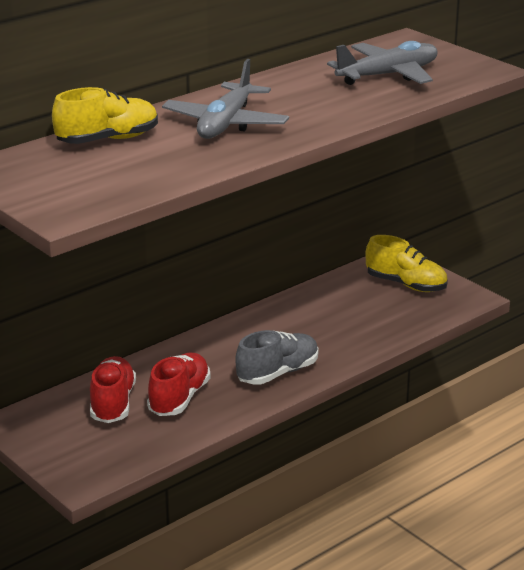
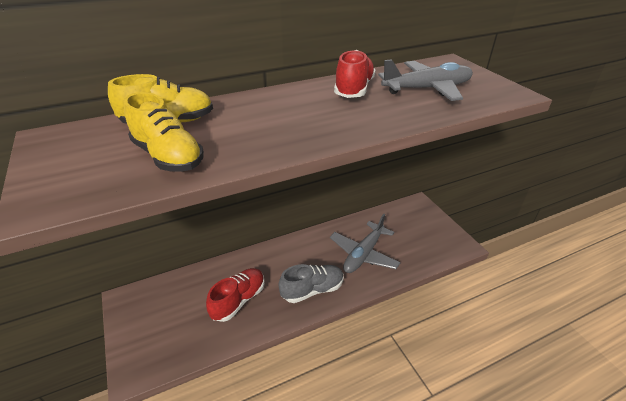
camera: 15 degrees right, 10 degrees up
(112, 403) = (195, 295): red shoe -> red shoe (354, 89)
(226, 124) = (272, 118): grey plane -> grey plane (363, 254)
(406, 284) = (420, 226): yellow shoe -> yellow shoe (168, 156)

